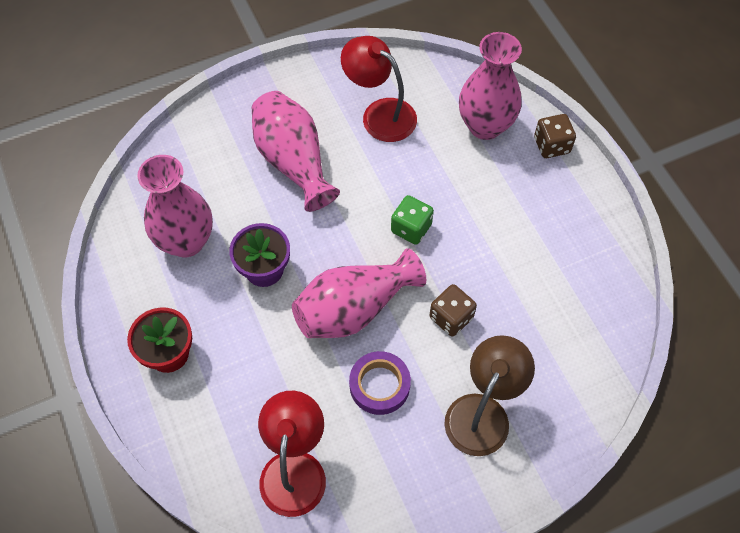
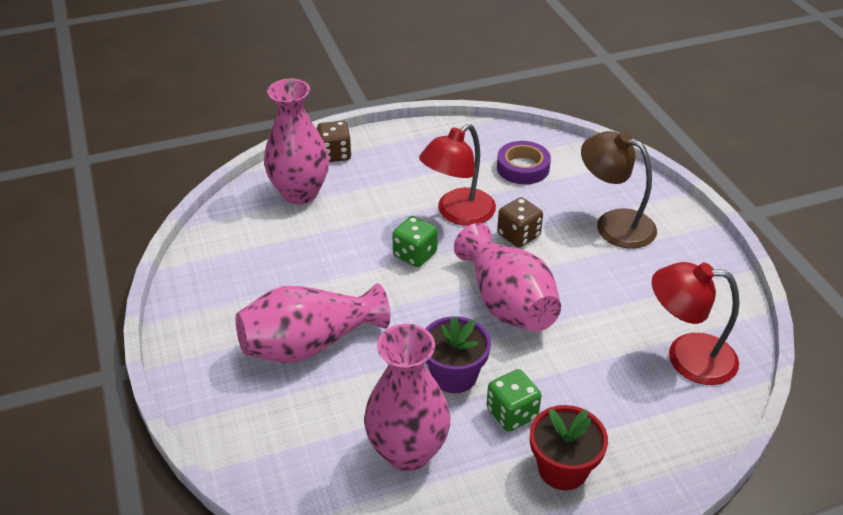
camera: 85 degrees left, 20 degrees down
(224, 315) = (512, 413): none -> green dice
(379, 385) = (592, 289): purple tape -> purple tape (523, 168)
(380, 114) = (261, 267): red lamp -> red lamp (458, 213)

